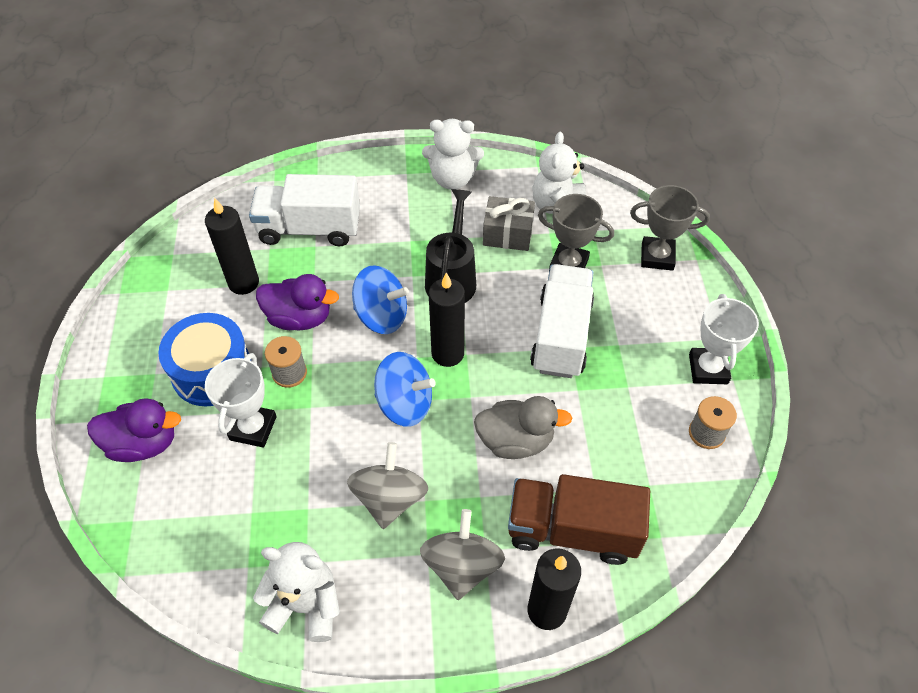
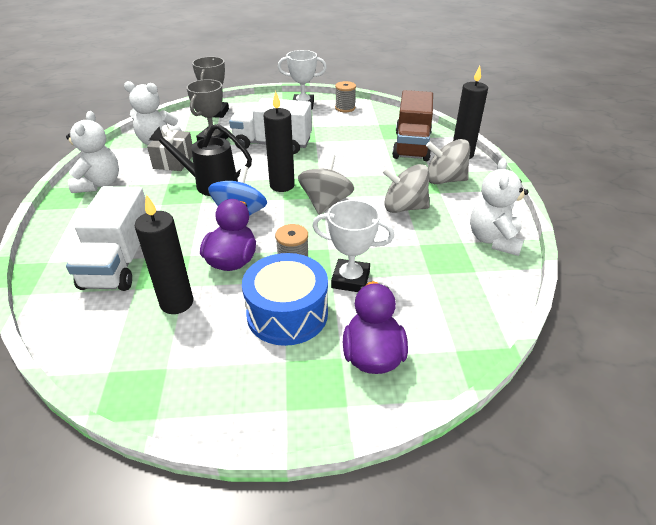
camera: 90 degrees left, 15 degrees down
(405, 404) = (326, 203): blue spinning top -> grey spinning top
(515, 441) = (354, 161): grey duck -> none

